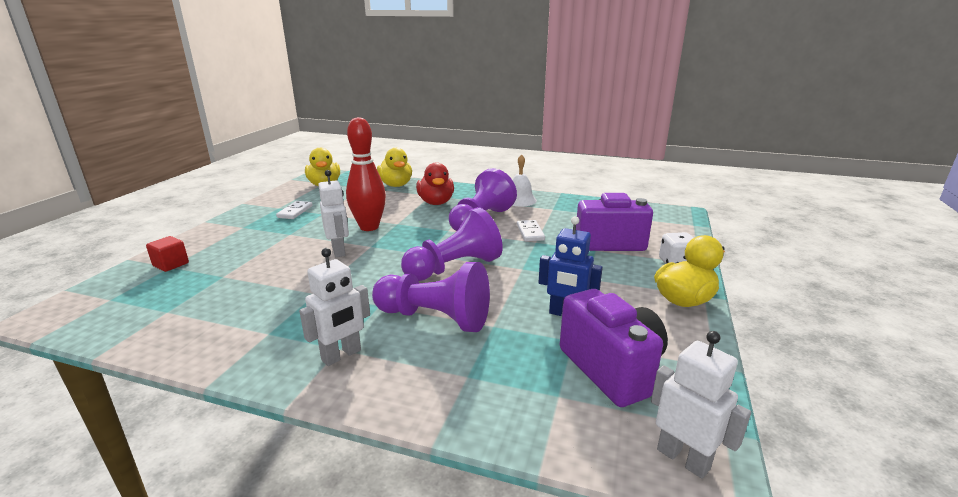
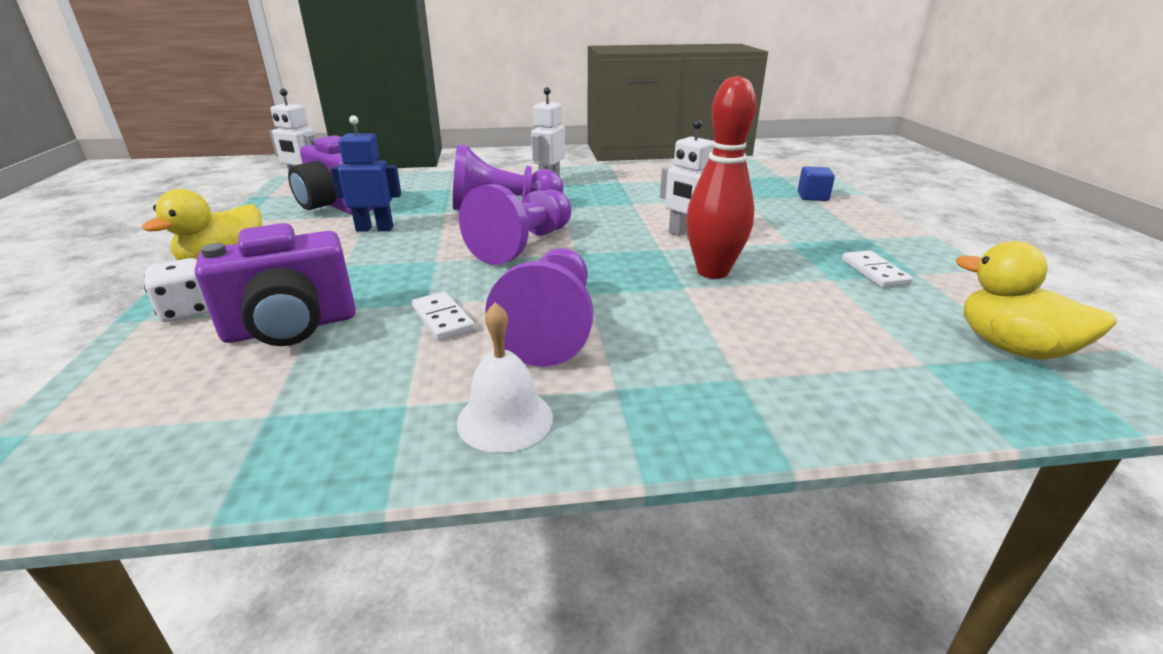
camera: 155 degrees right, 5 degrees up
(171, 264) = (812, 196): red cube -> blue cube
(396, 185) = (878, 395): yellow duck -> none
(436, 202) = (691, 353): red duck -> none

